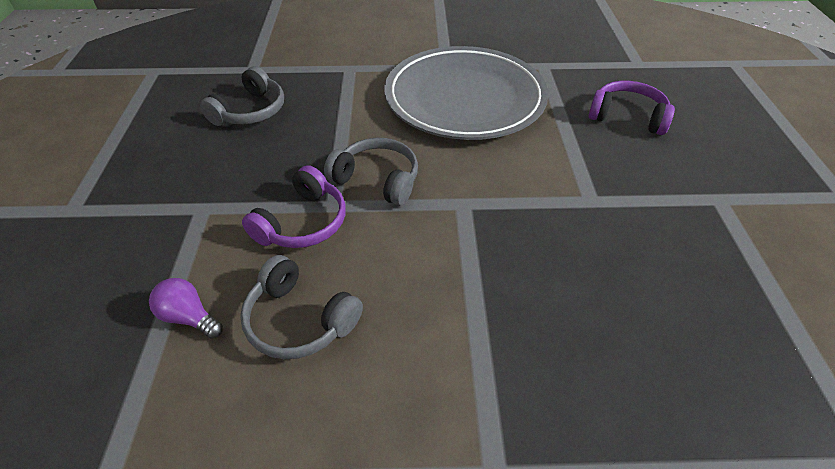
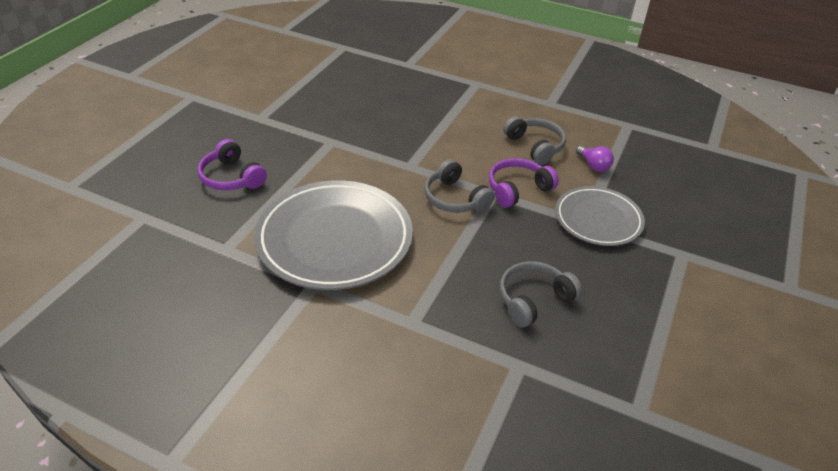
camera: 155 degrees left, 5 degrees down
(183, 217) = (598, 219): none -> grey plate

